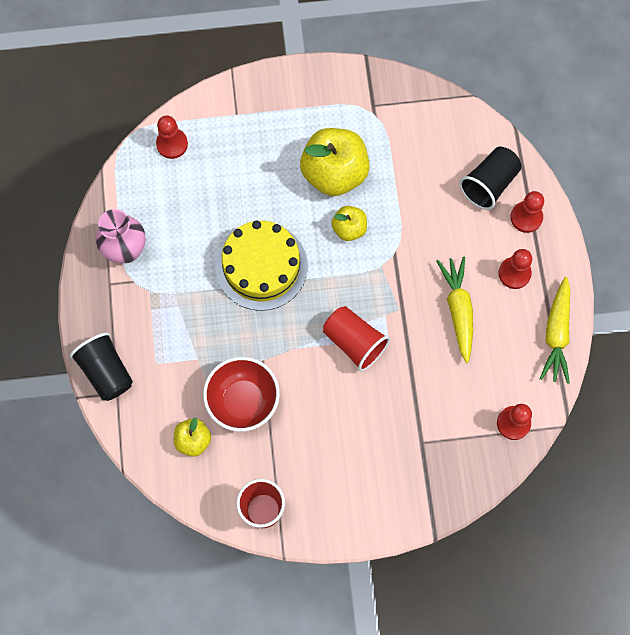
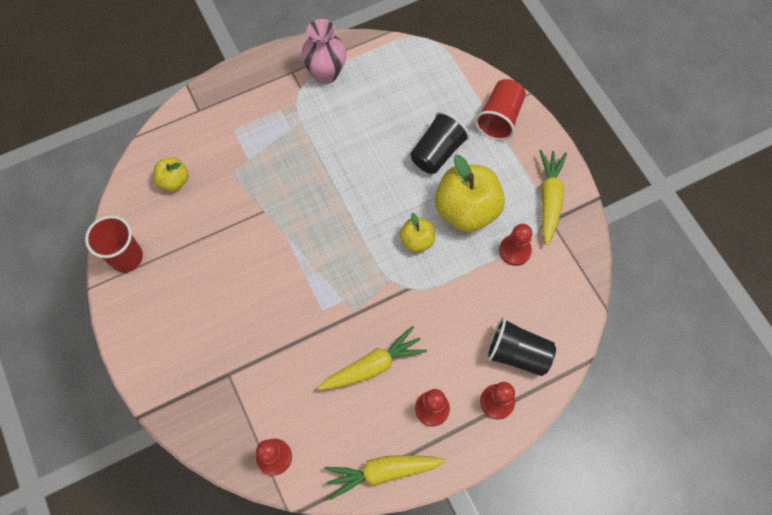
camera: 70 degrees right, 5 degrees down
(106, 372) = (214, 96): black cup -> black cup (437, 152)
(172, 144) = (437, 73): red pawn -> red pawn (515, 250)
(243, 401) = (221, 208): red bowl -> none
(261, 266) = (351, 180): yellow cake -> none
(351, 97) = (549, 199): none -> yellow carrot
(354, 342) = (307, 281): red cup -> red cup (499, 118)

